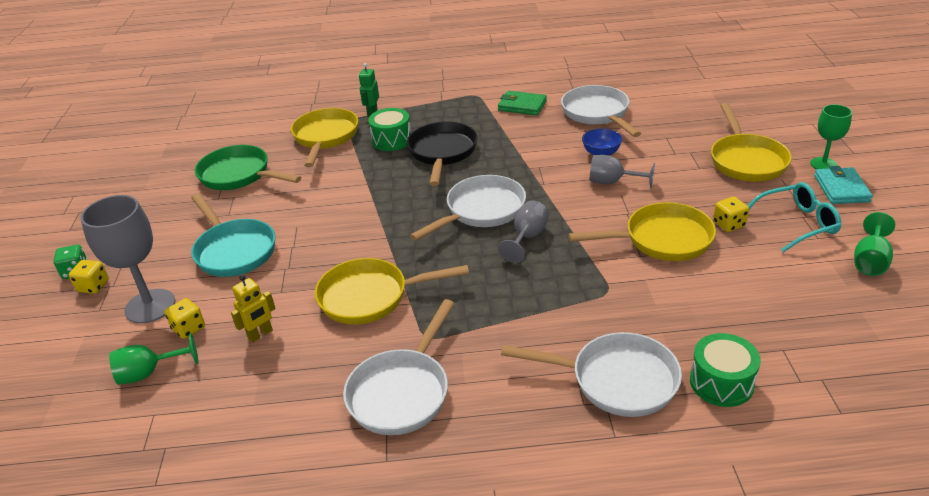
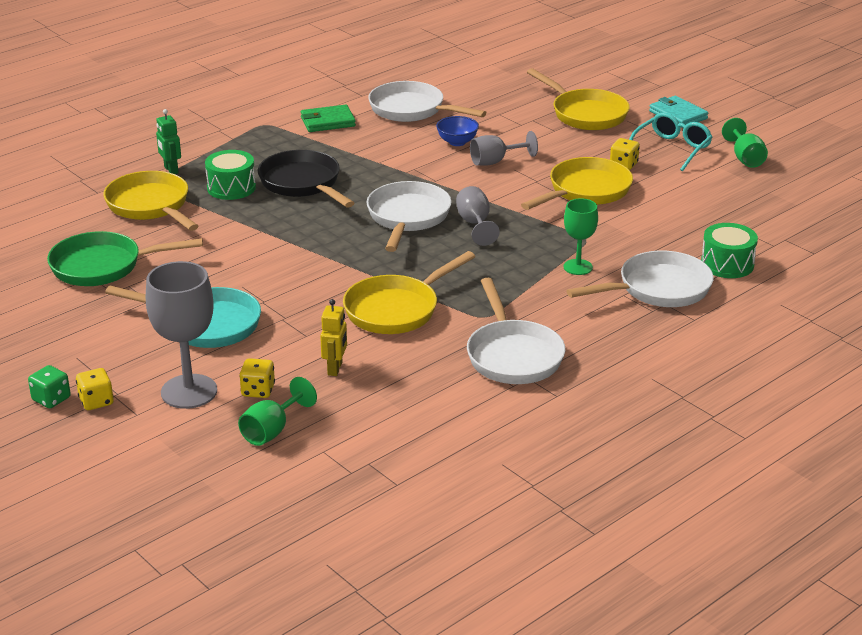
camera: 40 degrees left, 5 degrees down
(823, 164) = (647, 100): green goblet -> green goblet (578, 267)

